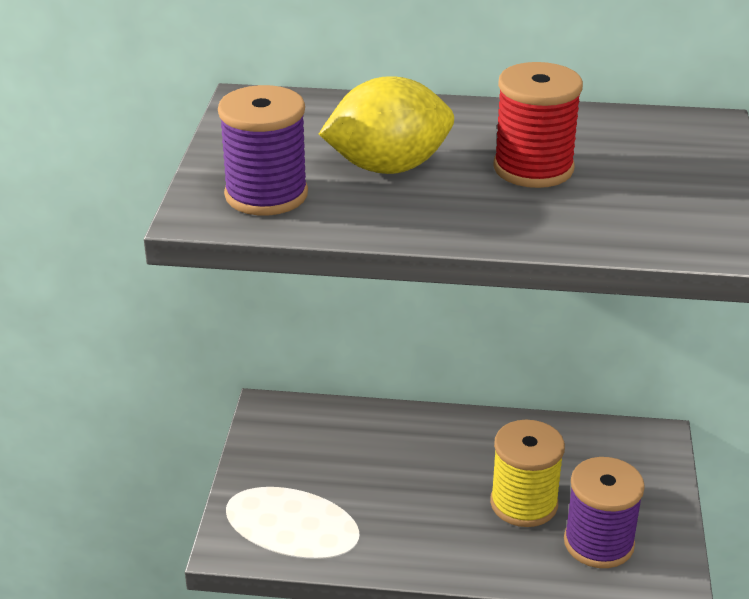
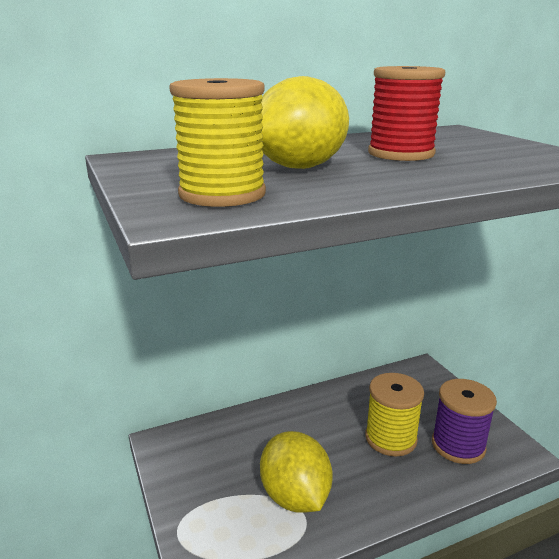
camera: 30 degrees left, 10 degrees down
(266, 195) = (222, 194): purple spool -> yellow spool
(363, 517) = (295, 496): none -> yellow lemon

